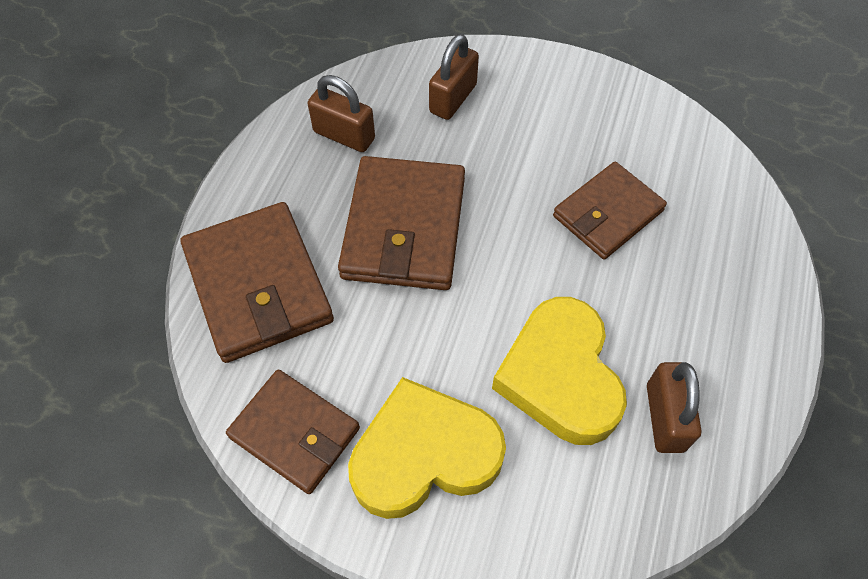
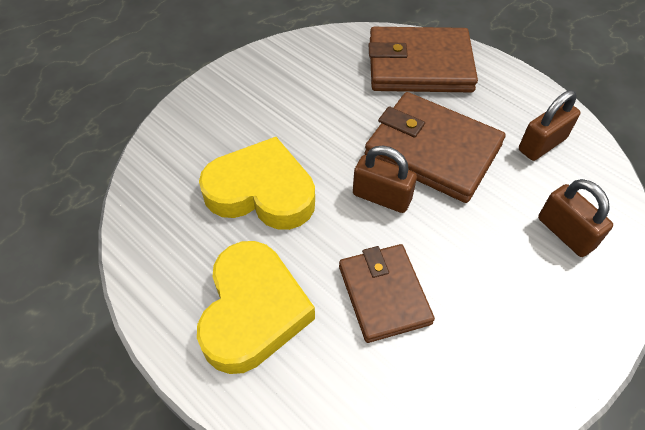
camera: 115 degrees right, 5 degrees down
(295, 433) = (308, 56): brown wallet -> none
(424, 455) = (257, 104): yellow heart -> yellow heart (253, 311)
(664, 417) = (192, 238): brown padlock -> brown padlock (381, 197)

